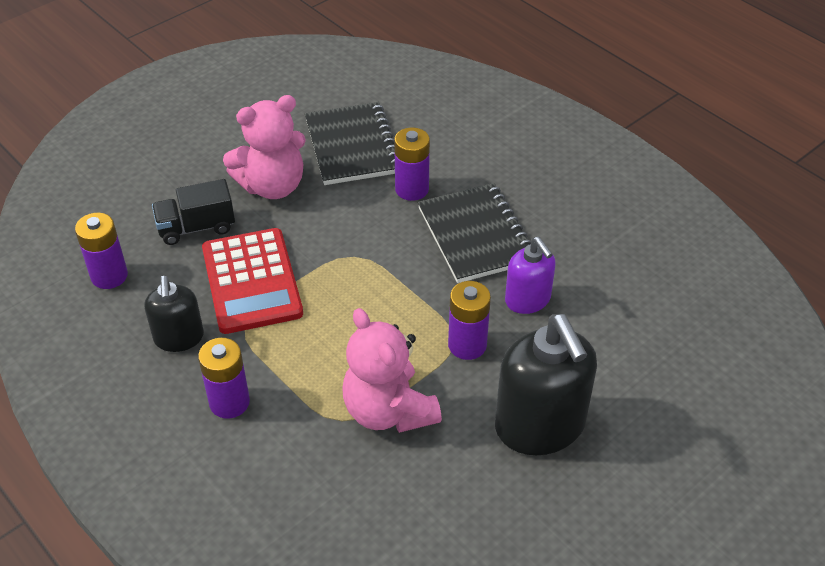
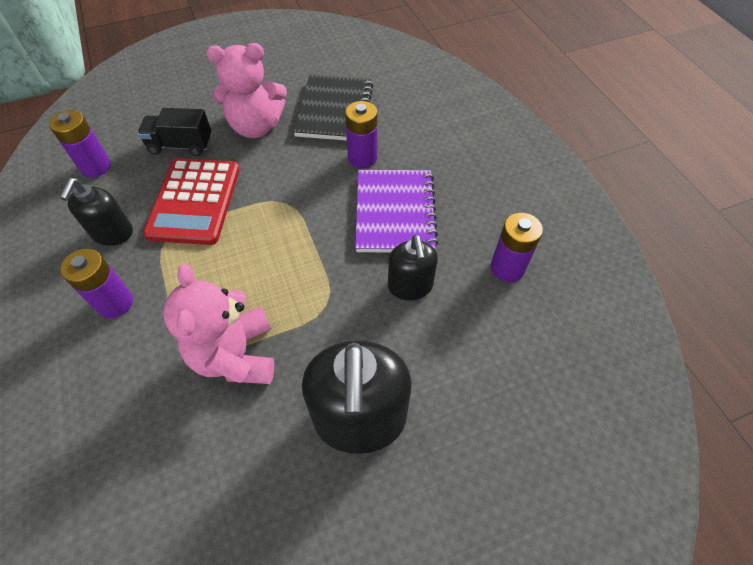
camera: 20 degrees right, 10 degrees up
(467, 345) = (335, 313): purple battery -> purple battery (507, 268)
(476, 235) = (395, 213): black notebook -> purple notebook
(528, 300) = (410, 286): purple soap dispenser -> black soap dispenser

